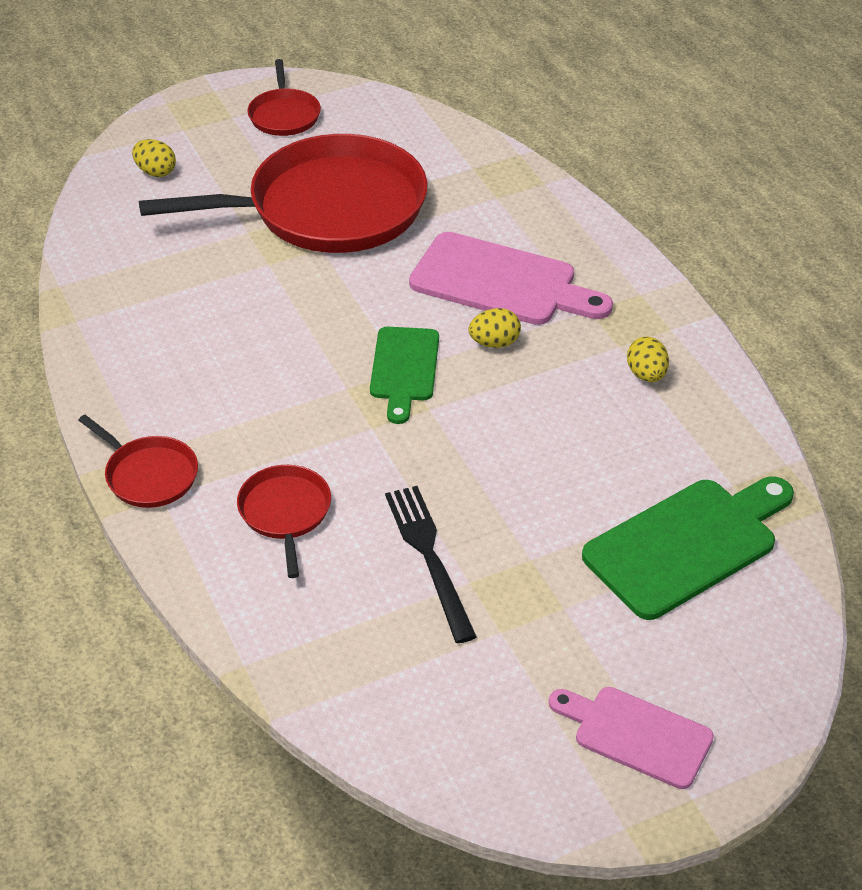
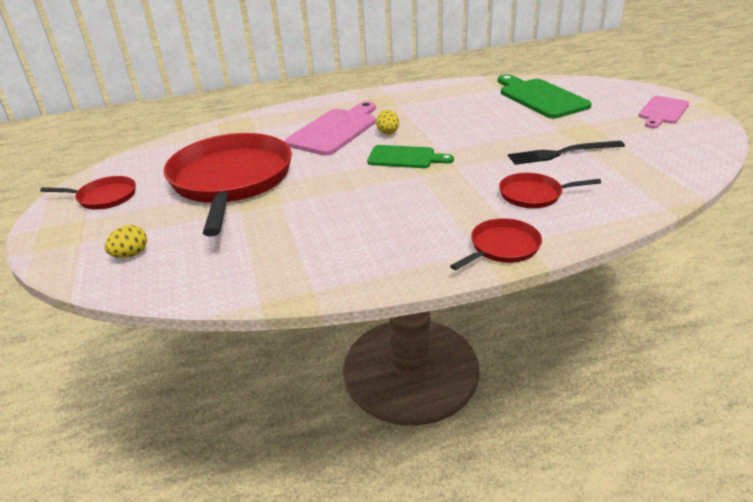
camera: 80 degrees left, 10 degrees down
(646, 375) = (421, 100): yellow egg -> none

